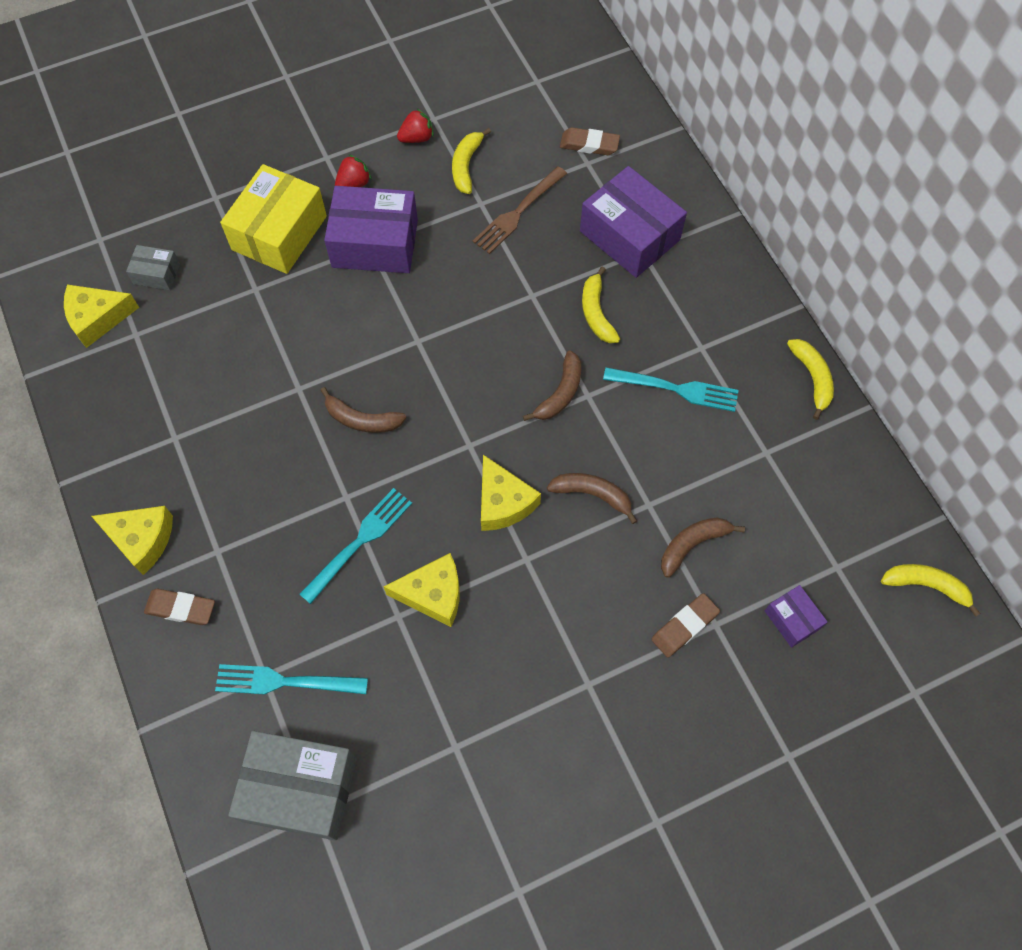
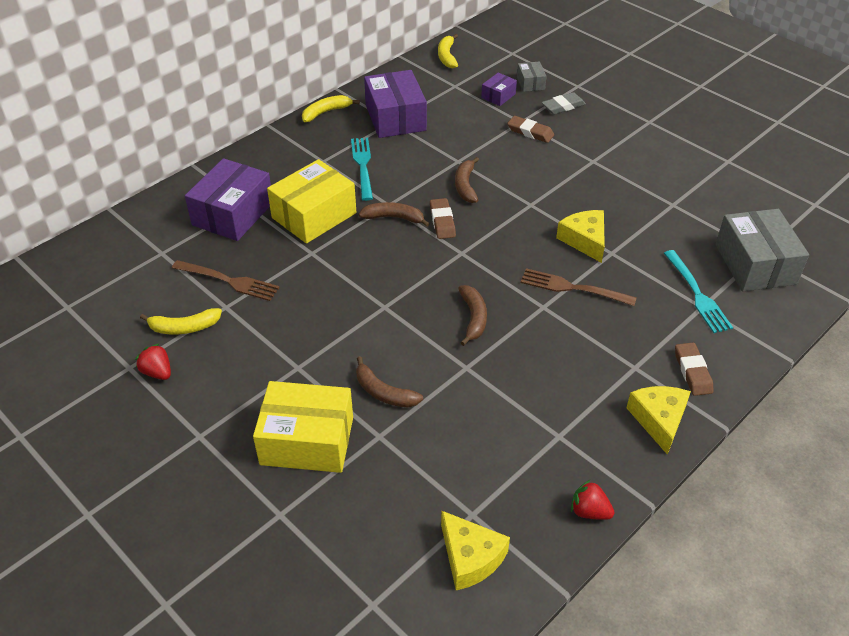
camera: 110 degrees left, 20 degrees down
(156, 274) = (395, 527): grey box -> grey box (530, 83)
(354, 184) = (228, 402): red strawberry -> red strawberry (589, 511)
(360, 541) = (572, 288): turquoise fork -> brown fork
(375, 243) = (294, 364): purple box -> purple box (395, 118)
(503, 502) = (496, 225): yellow cheese -> none
(589, 145) = (140, 256): brown eraser -> brown eraser (442, 221)
(596, 313) = (314, 215): yellow banana -> yellow box
(692, 544) = (474, 138): brown banana -> brown banana (383, 392)
(737, 705) = (563, 106): none -> grey eraser

